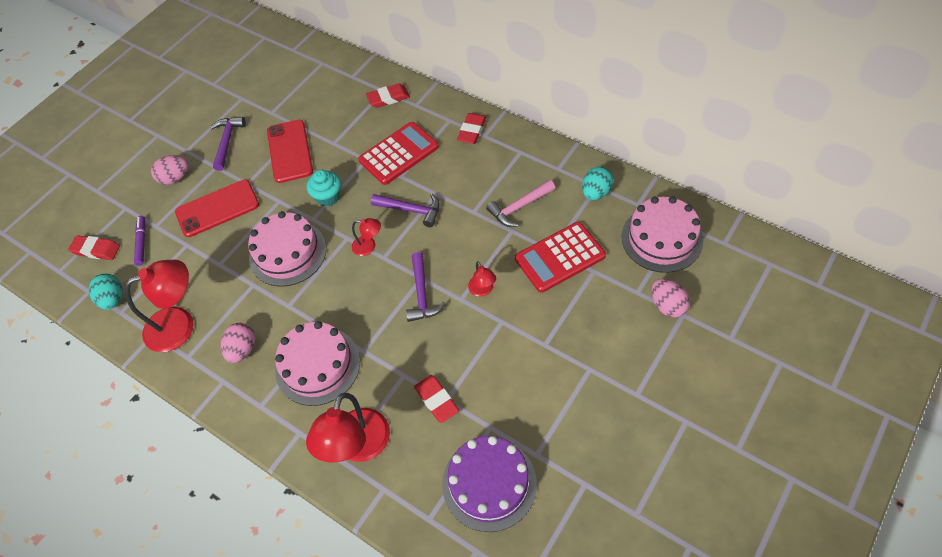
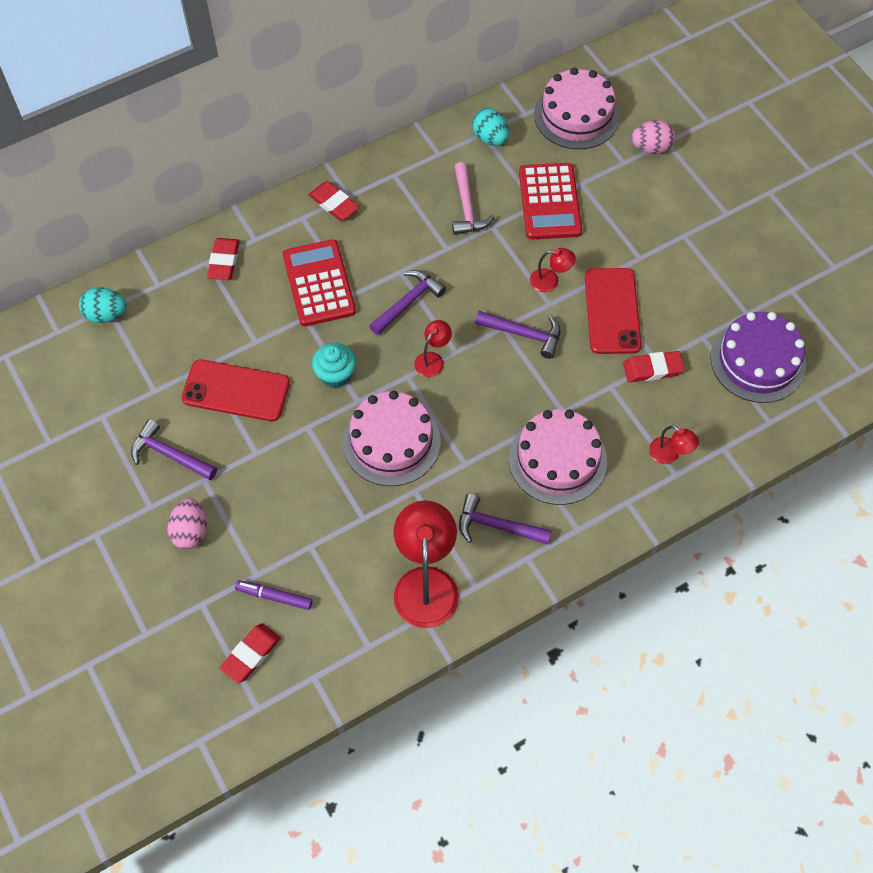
camera: 70 degrees left, 5 degrees up
(113, 299) = (344, 650): turquoise egg -> turquoise egg (106, 314)
(217, 208) = (275, 496): red phone -> red phone (612, 311)
(242, 349) = (497, 526): pink egg -> purple hammer
(357, 447) = (669, 455): red lamp -> red lamp, size x0.49

